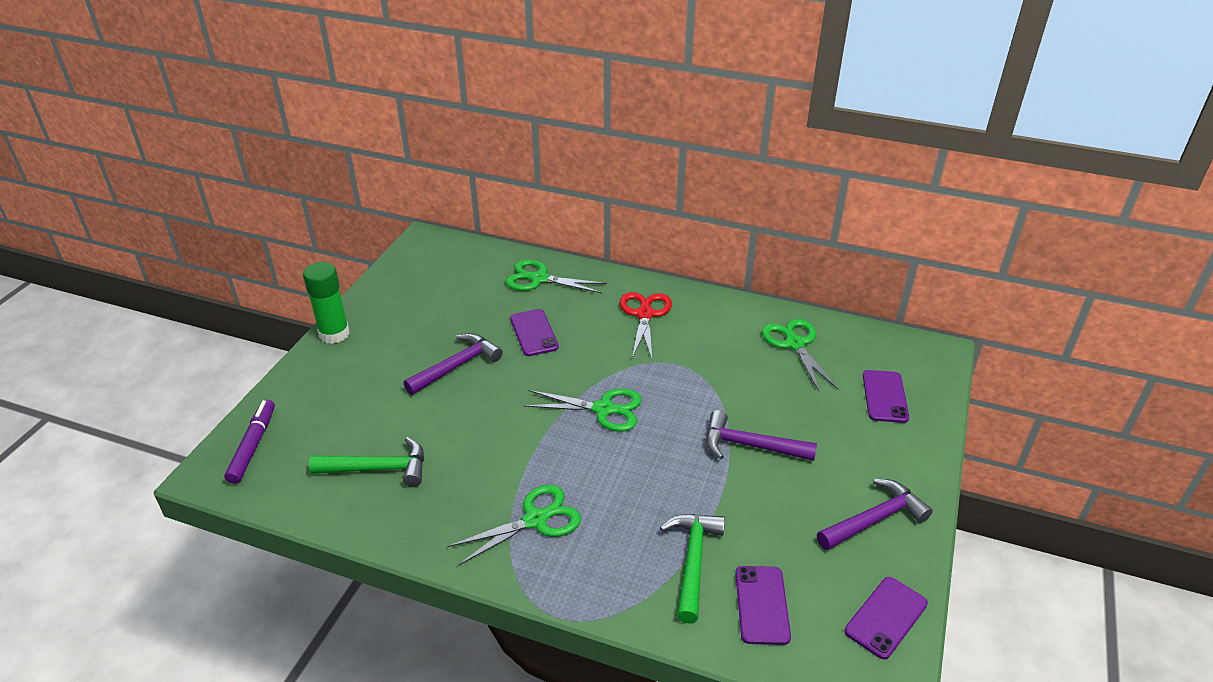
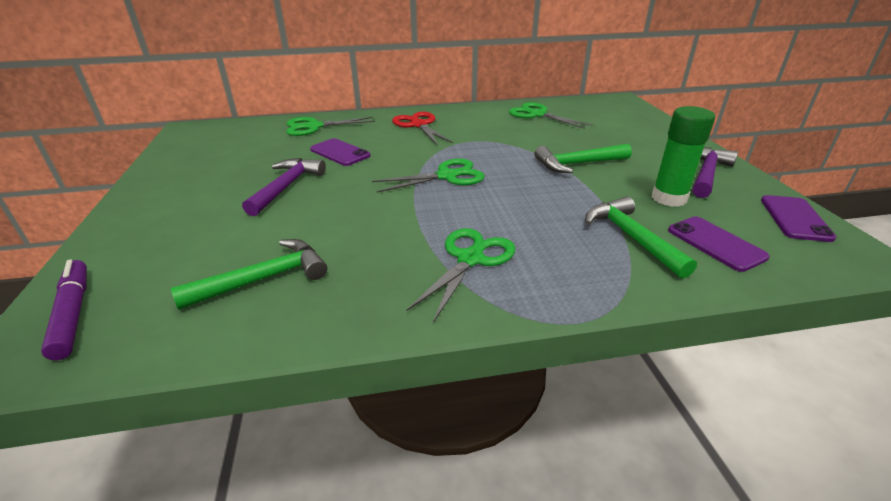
camera: 30 degrees left, 5 degrees down
(334, 334) = (131, 200): green glue stick -> green glue stick (668, 198)
(750, 445) = (578, 164): purple hammer -> green hammer
(885, 396) = (622, 122): purple phone -> none

